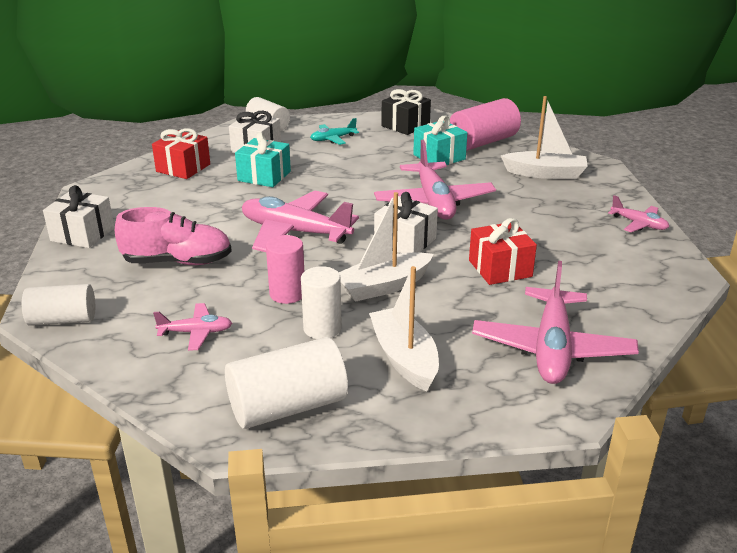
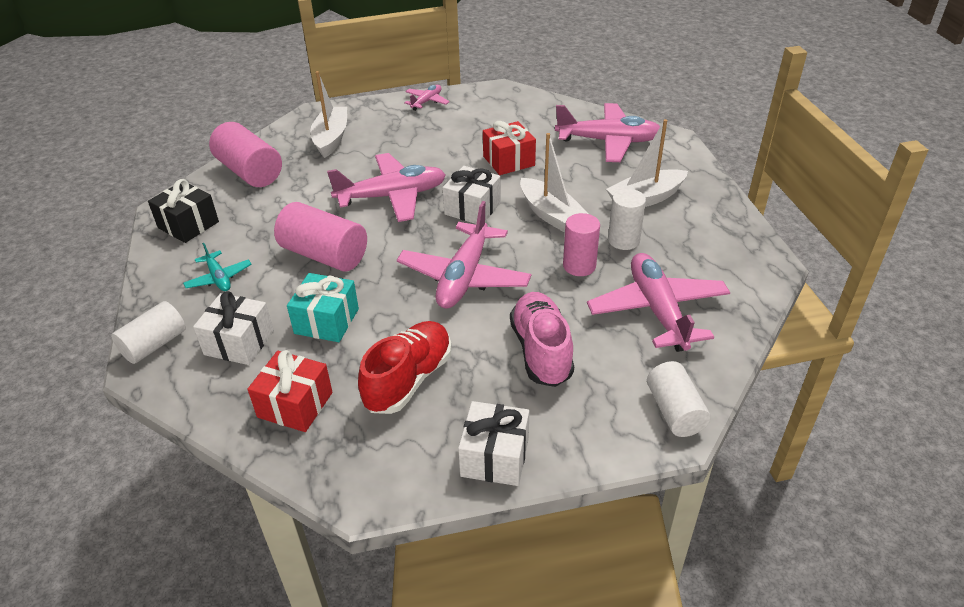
camera: 95 degrees left, 10 degrees up
(181, 205) = (409, 380): none -> red shoe
(196, 332) = (657, 310): pink plane -> pink plane, size x2.00
(288, 406) = (725, 245): white cylinder -> none
(349, 174) = (324, 255): none -> pink cylinder
(439, 157) = (285, 197): turquoise gift -> none

